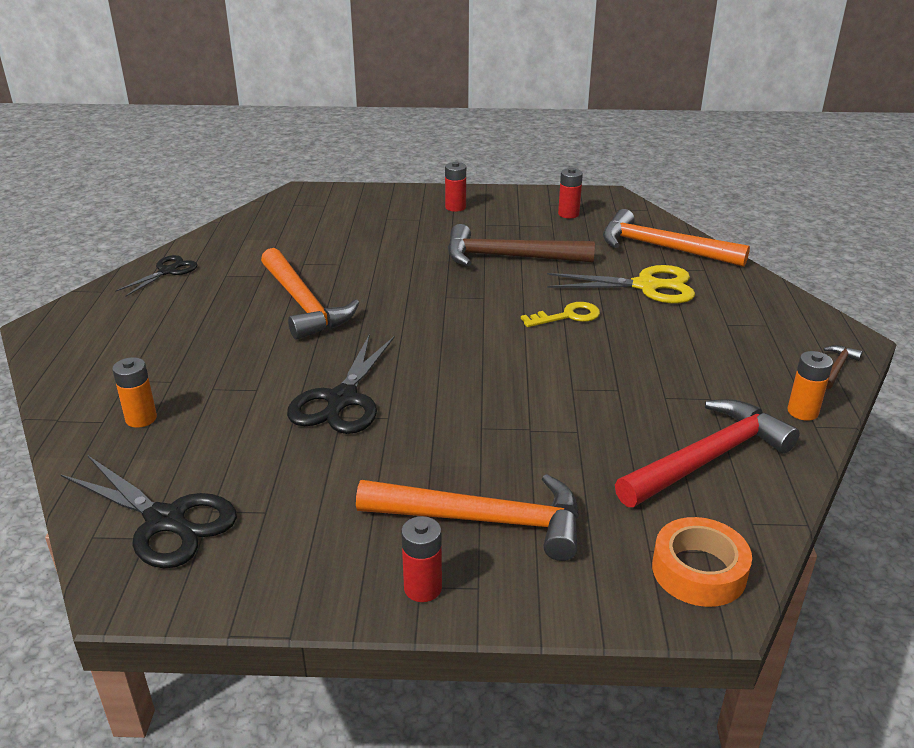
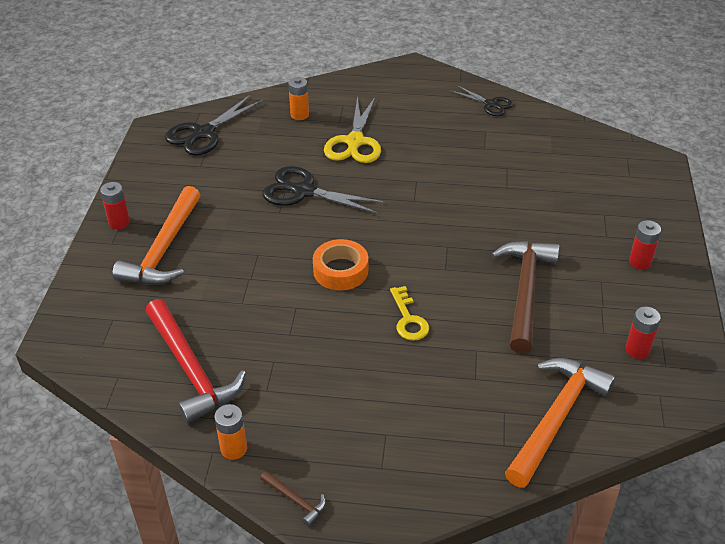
camera: 95 degrees right, 10 degrees up
(303, 304) = (436, 170): orange hammer -> none
(647, 286) = (465, 387): yellow scissors -> yellow scissors (354, 142)
(699, 571) = (86, 338): orange tape -> orange tape (340, 271)

